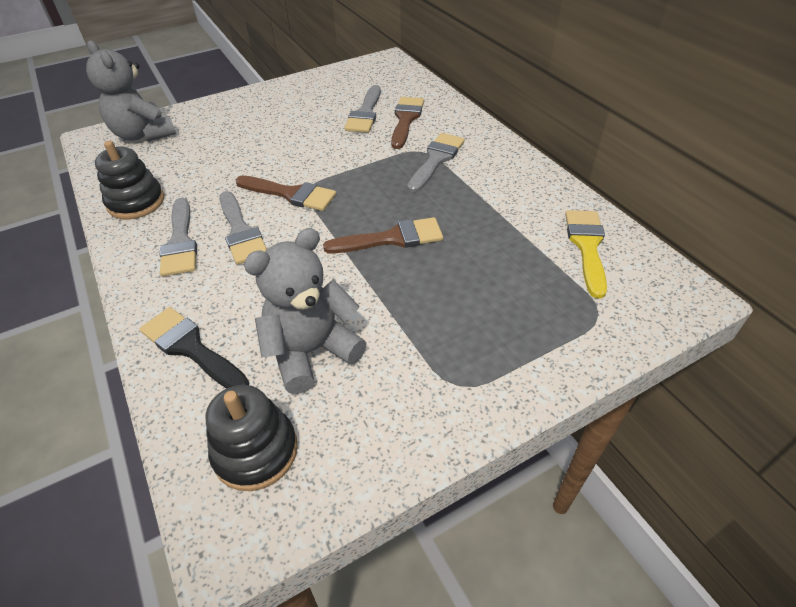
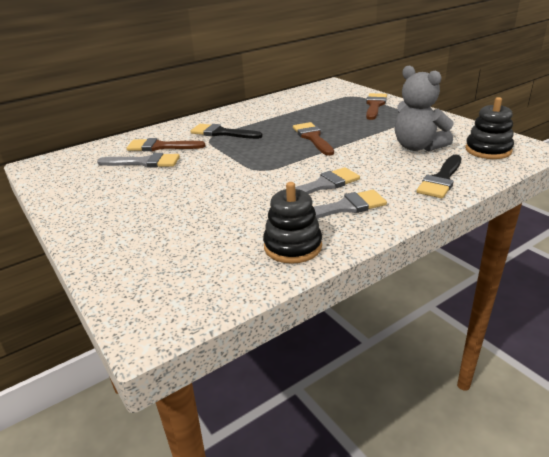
camera: 95 degrees left, 15 degrees down
(144, 134) = (151, 282): grey teddy bear -> none
(291, 194) = (269, 175): brown brush -> brown brush (375, 105)
(436, 160) = (222, 133): grey brush -> black brush
(587, 246) = (305, 98): yellow brush -> none

